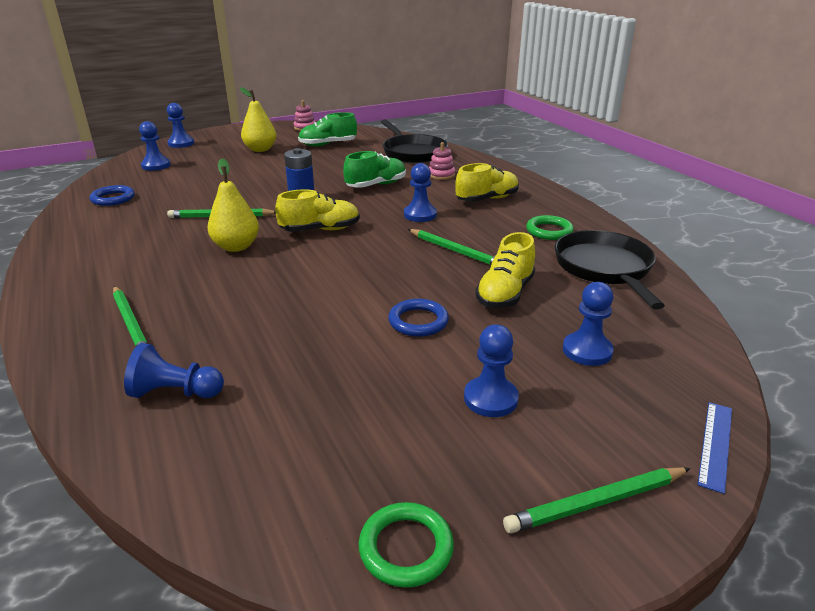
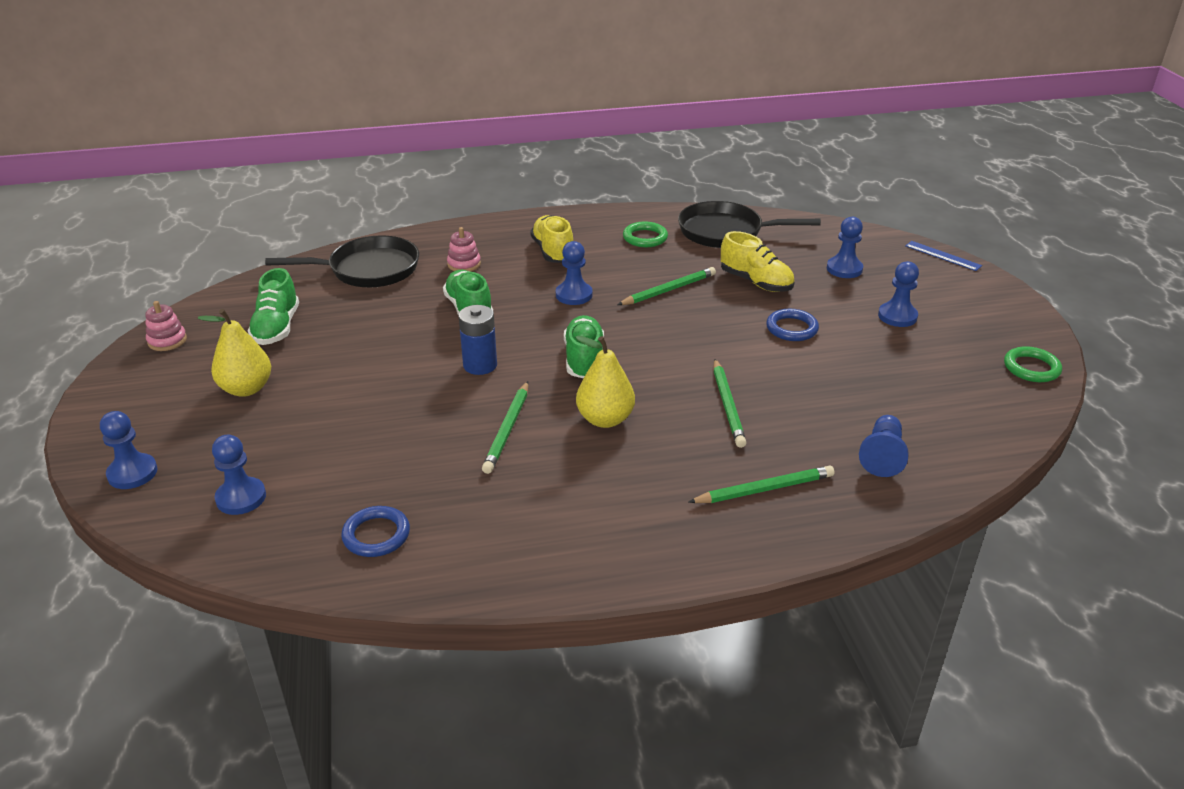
camera: 75 degrees left, 5 degrees up
(320, 230) = (584, 360): yellow shoe -> green shoe
(596, 503) = (991, 303): green pencil -> green pencil (727, 405)

